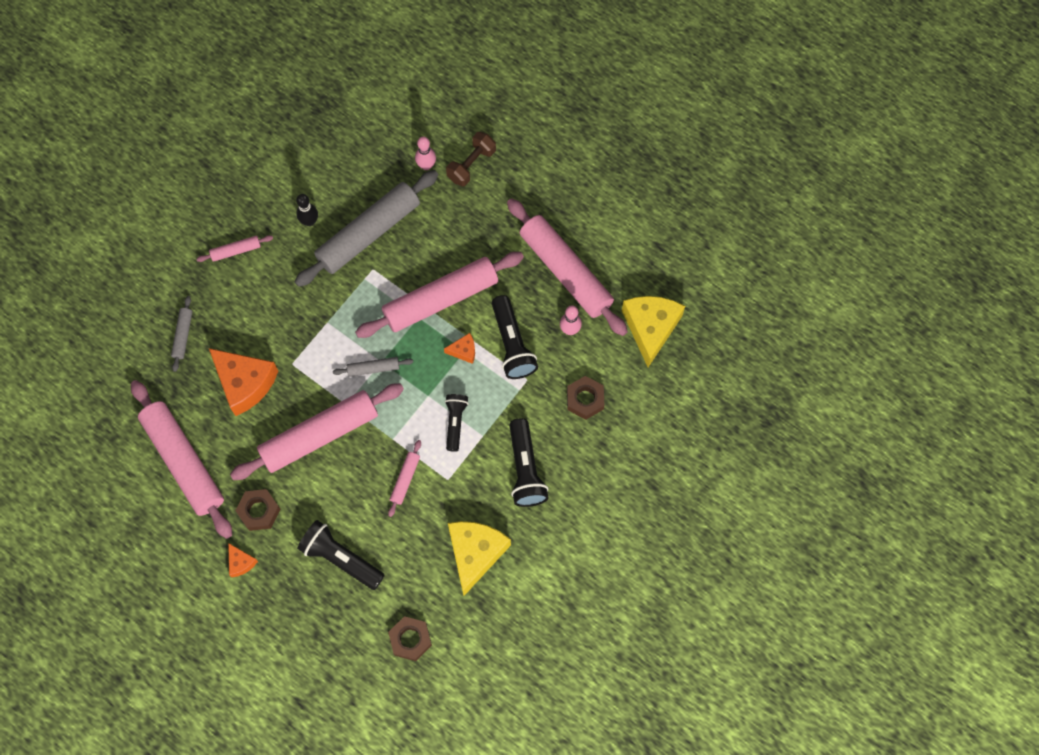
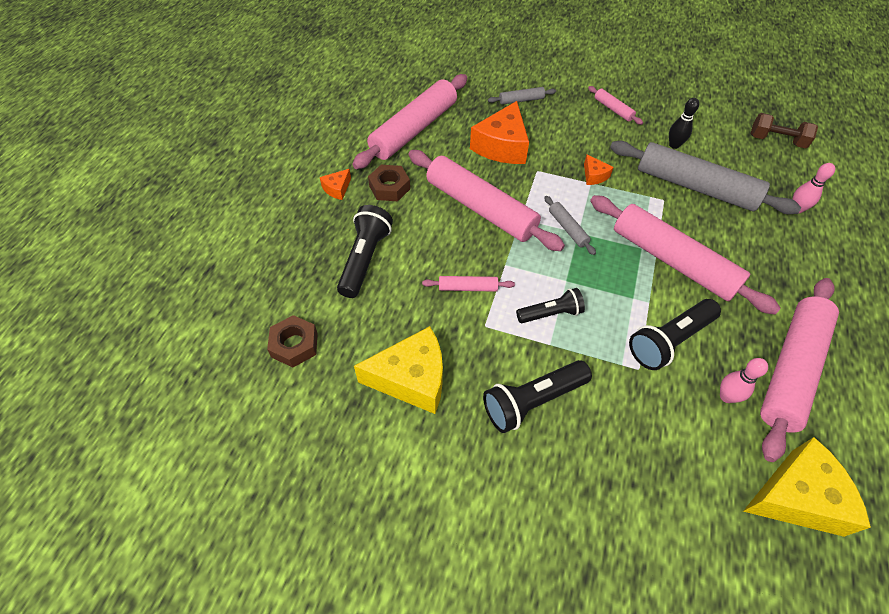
camera: 70 degrees right, 15 degrees down
(463, 351) = (632, 297): orange cheese -> orange cheese (594, 176)
(471, 165) = (830, 244): brown dumbbell -> brown dumbbell (776, 141)
(585, 399) = (653, 443): brown nut -> none

